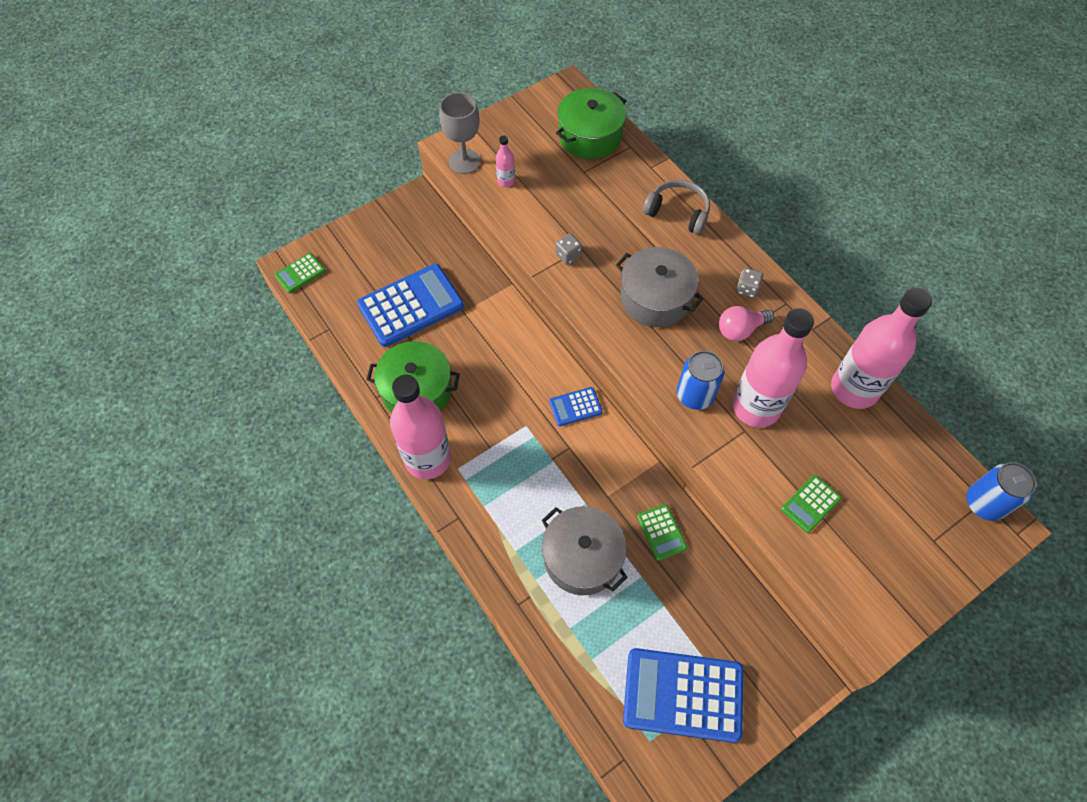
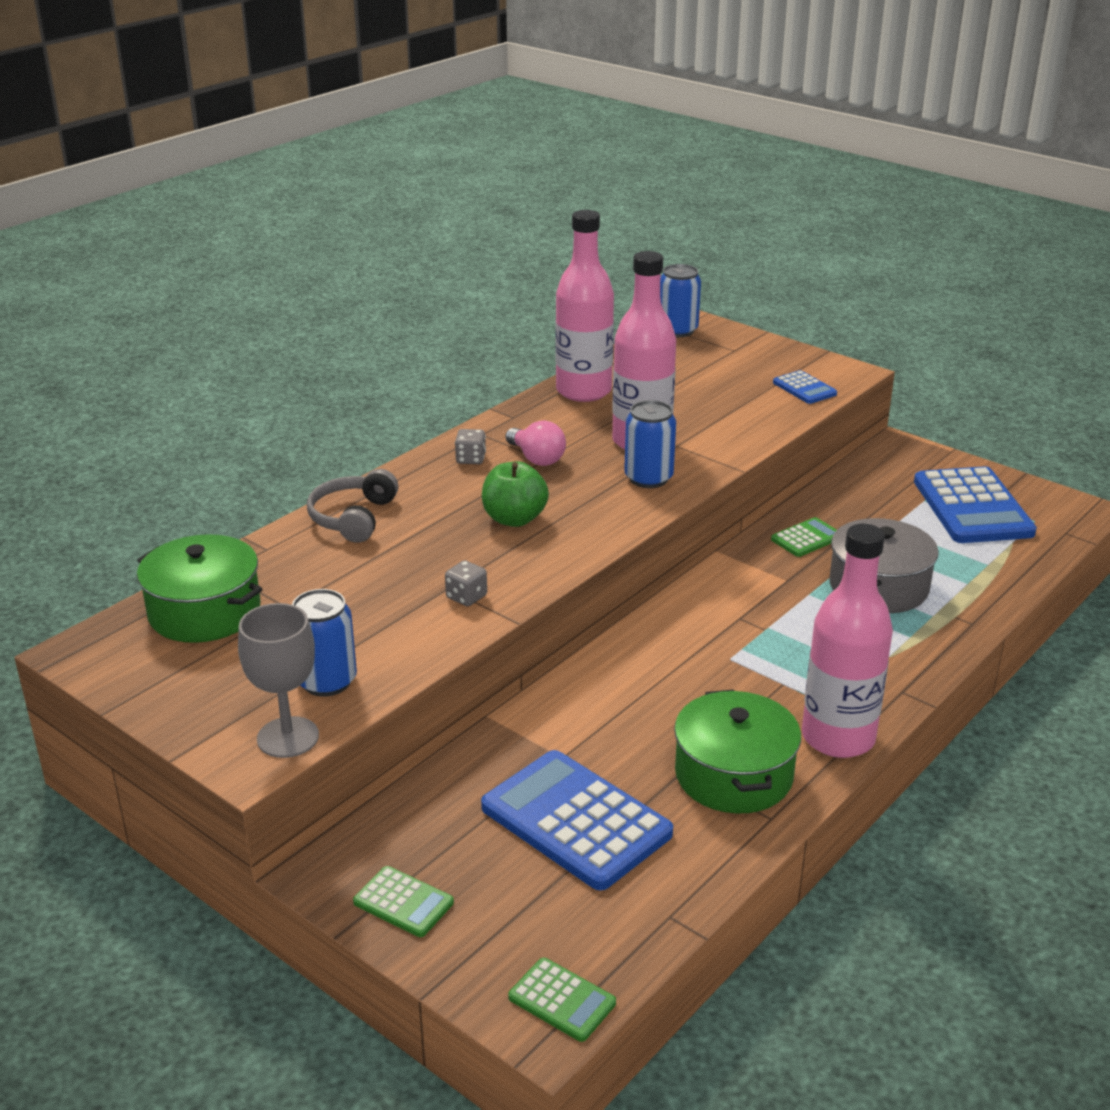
camera: 105 degrees left, 30 degrees down
(506, 181) = (326, 681): pink bottle -> blue can
(575, 407) = (676, 622): blue calculator -> blue calculator (804, 388)
(655, 298) = (514, 519): grey pot -> green apple
(810, 504) = (740, 406): green calculator -> green calculator (403, 902)

